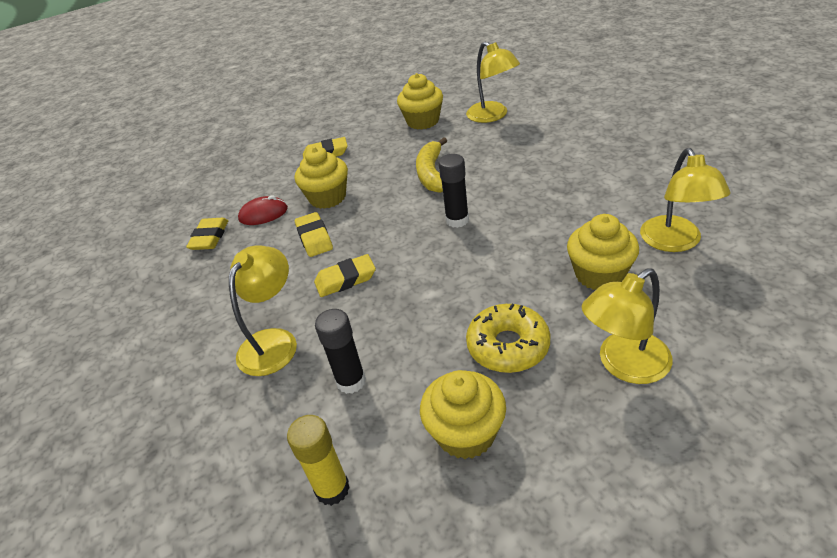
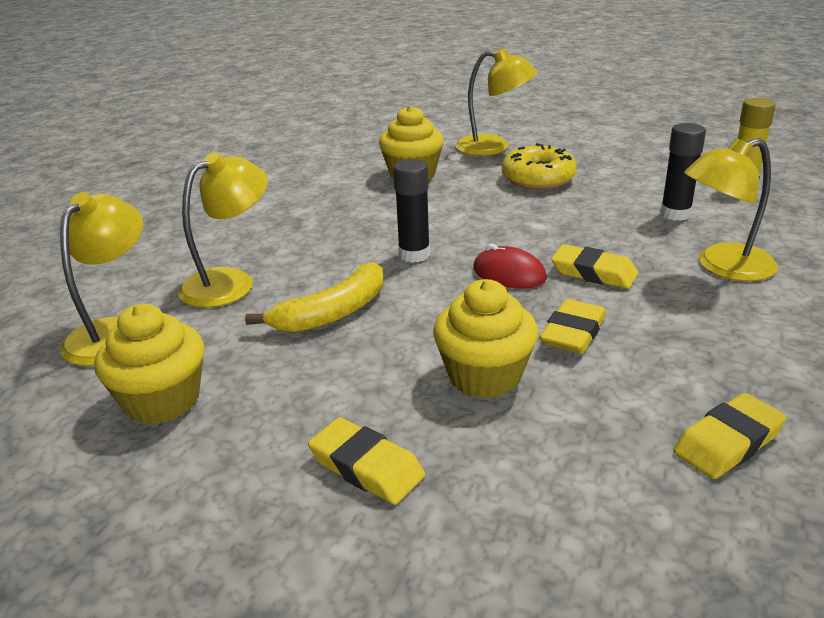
camera: 135 degrees left, 10 degrees down
(263, 214) = (602, 420): red mouse -> red mouse (509, 274)
(466, 433) = (627, 166): yellow cupcake -> none
(675, 242) = (336, 162): yellow lamp -> yellow lamp (230, 282)

